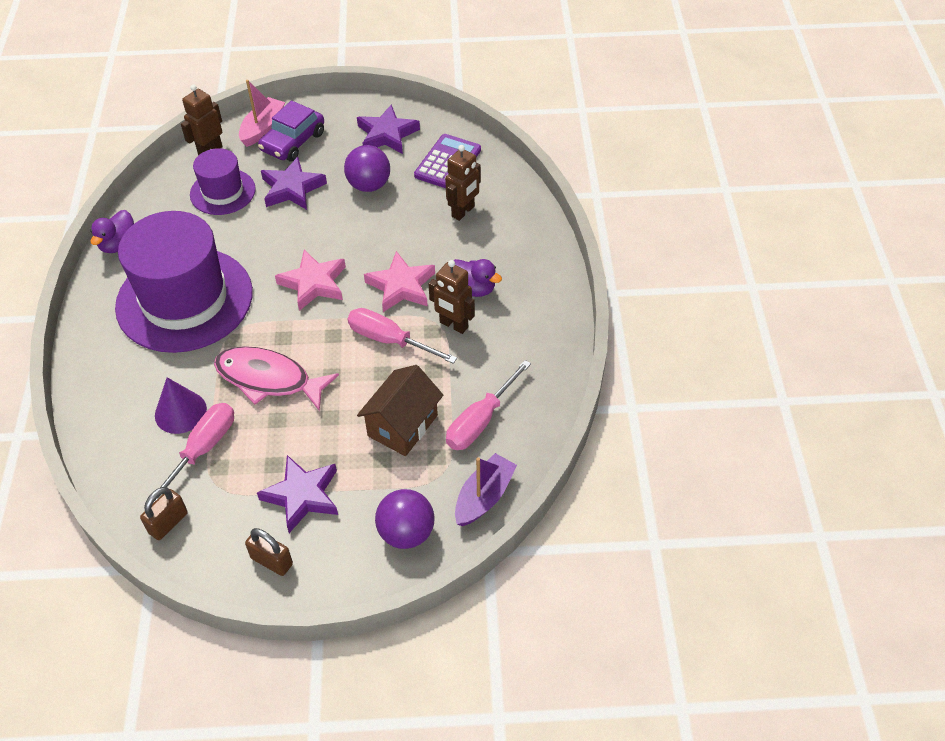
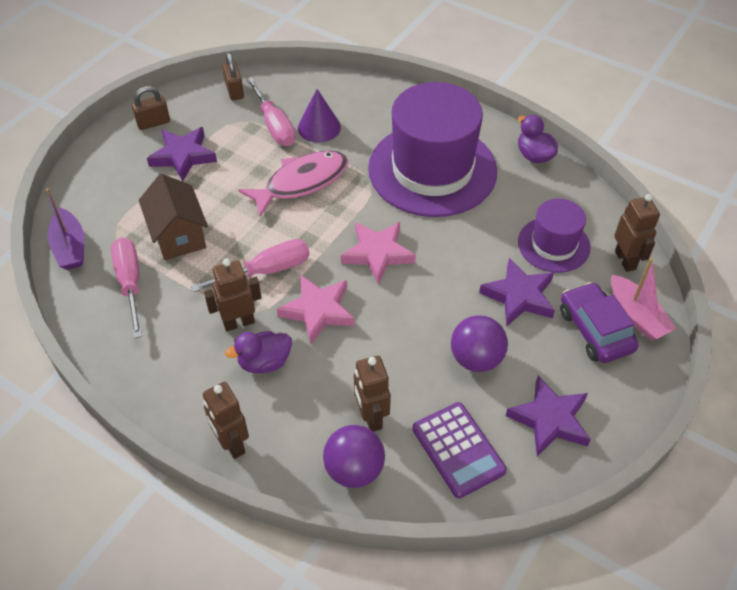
camera: 125 degrees right, 0 degrees up
(406, 533) = (95, 192): purple ball -> purple ball (354, 470)
(549, 266) = (232, 444): none -> brown robot

